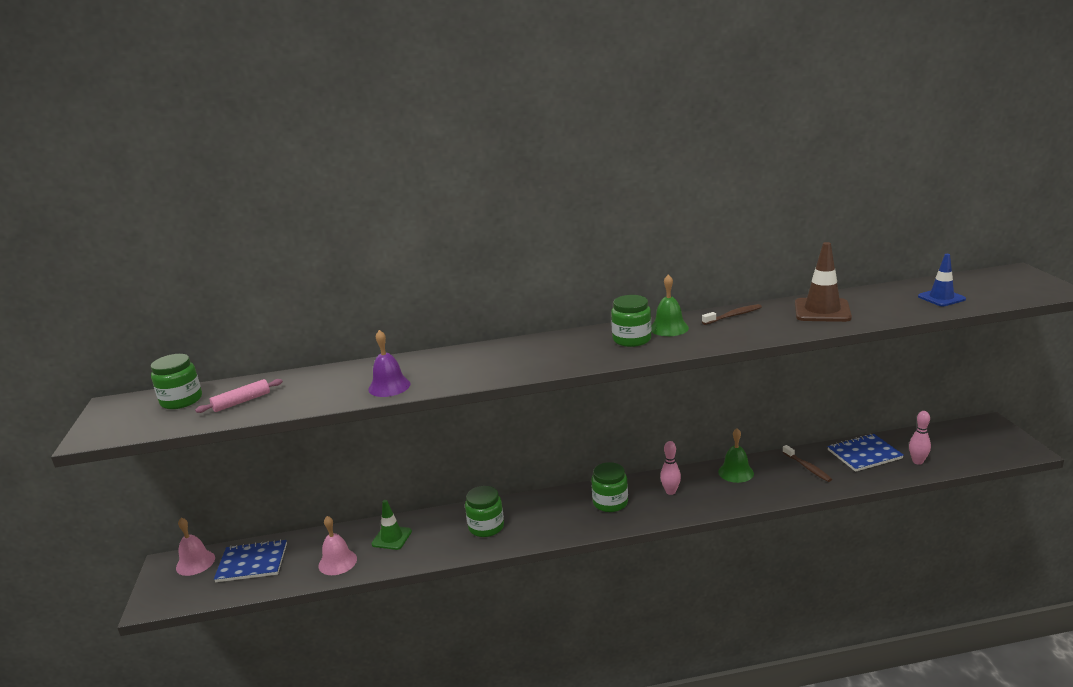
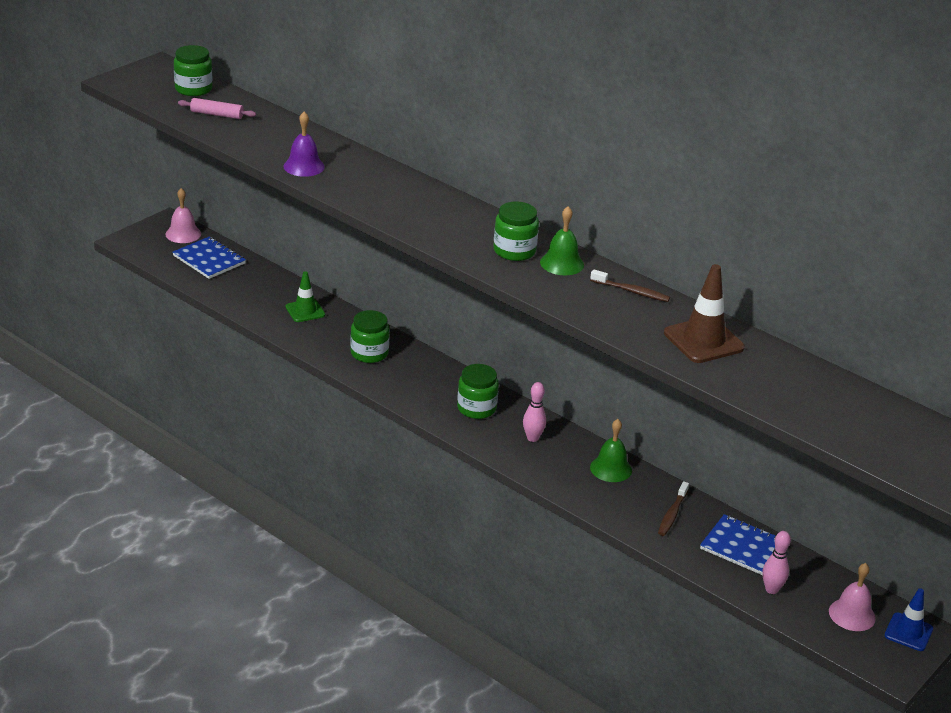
camera: 45 degrees right, 10 degrees up
(337, 562) = (250, 299): pink bell -> pink bell (852, 614)
(941, 298) = (827, 409): blue traffic cone -> blue traffic cone (908, 632)

